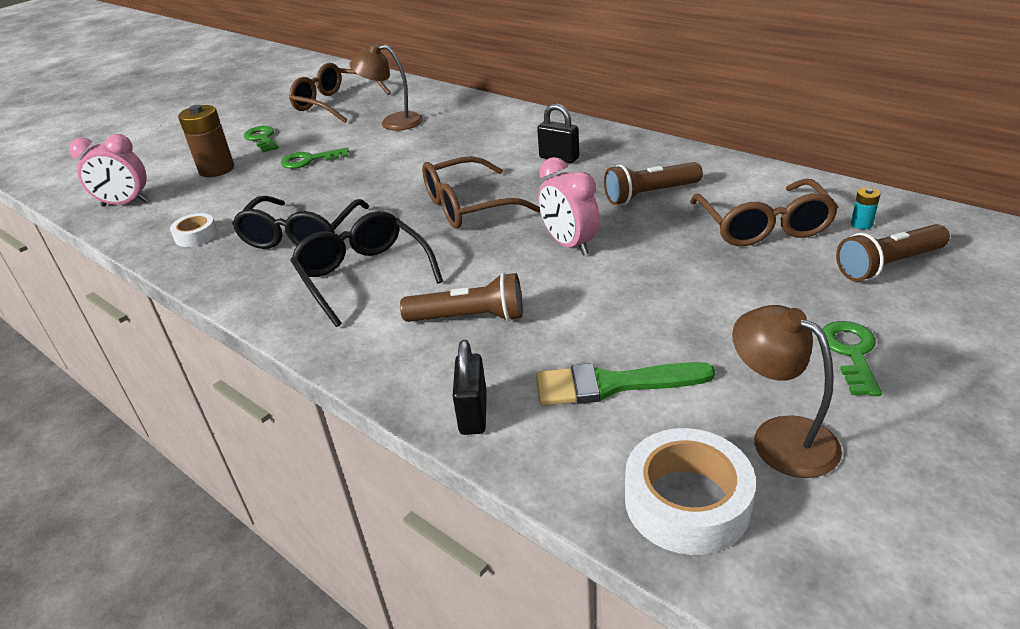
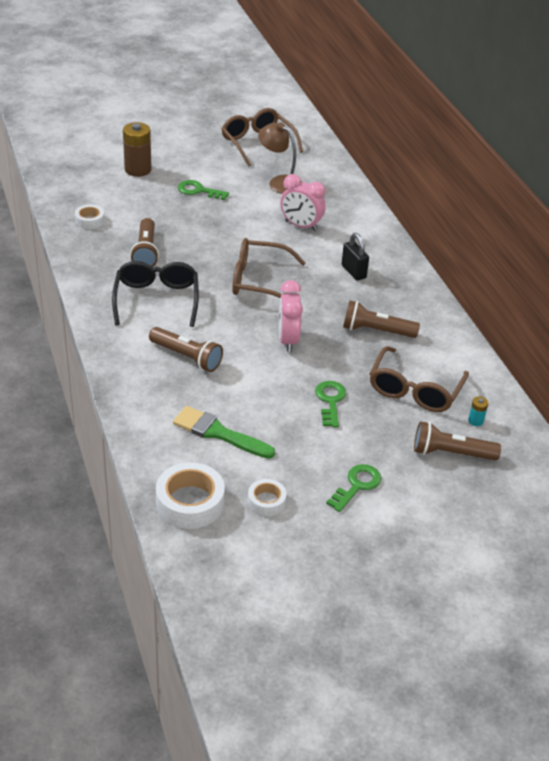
camera: 25 degrees right, 5 degrees up
(125, 204) = (67, 173): pink clock -> pink clock (301, 226)
(262, 138) = (185, 154): green key -> green key (330, 401)
(300, 235) = (146, 252): black glasses -> brown flashlight
(473, 414) = (138, 410): black padlock -> none
(780, 436) = (266, 501): brown lamp -> white tape

